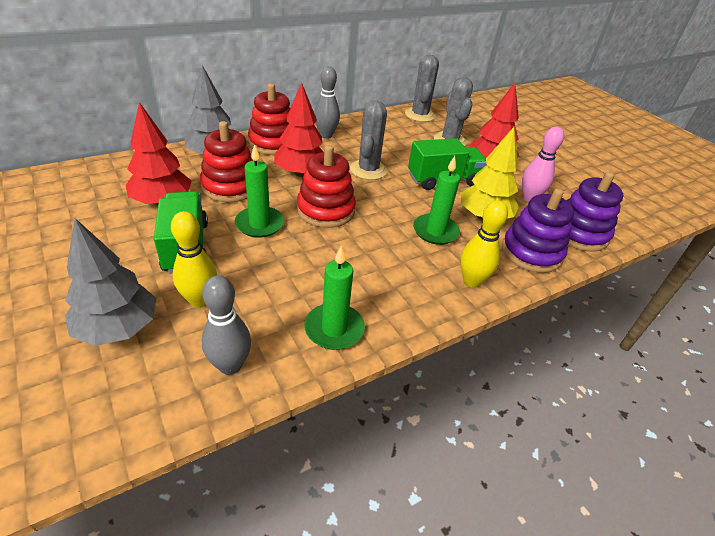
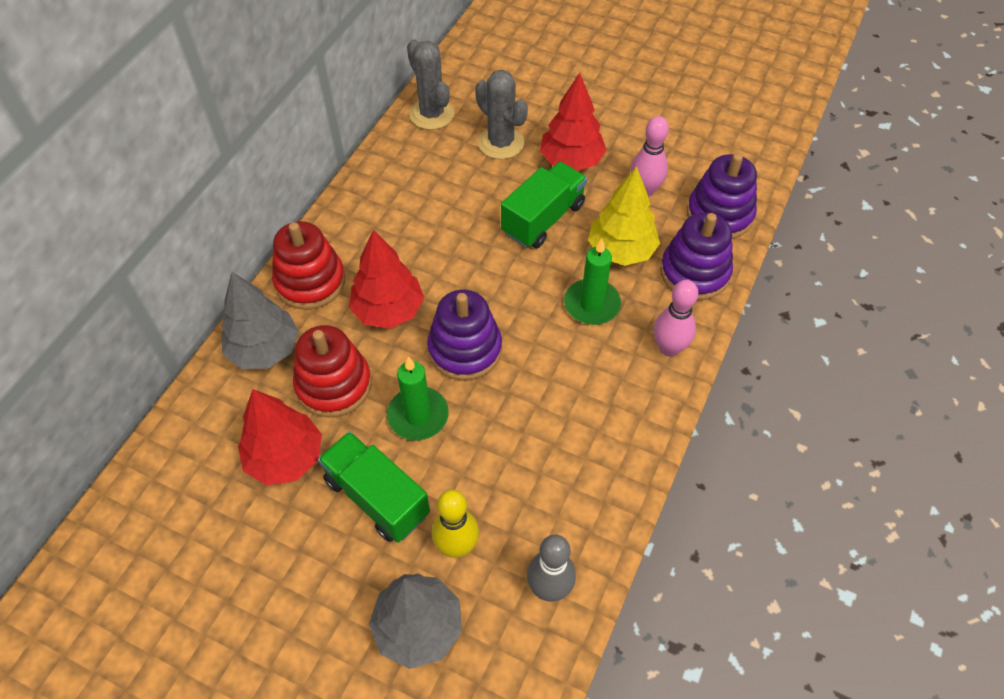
camera: 30 degrees left, 15 degrees up
(326, 135) = (357, 226): grey bowling pin -> none
(326, 210) = (465, 349): red stacking toy -> purple stacking toy
(334, 329) = (598, 488): green candle -> none
(368, 170) = (454, 256): grey cactus -> none
(471, 281) = (668, 348): yellow bowling pin -> pink bowling pin

